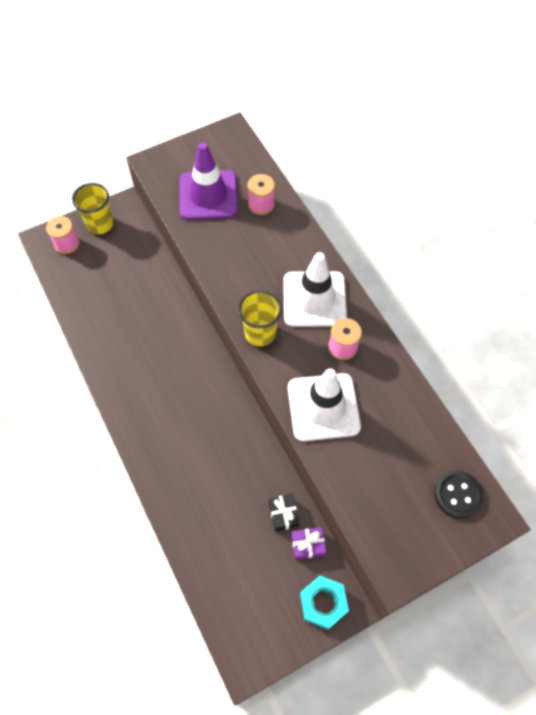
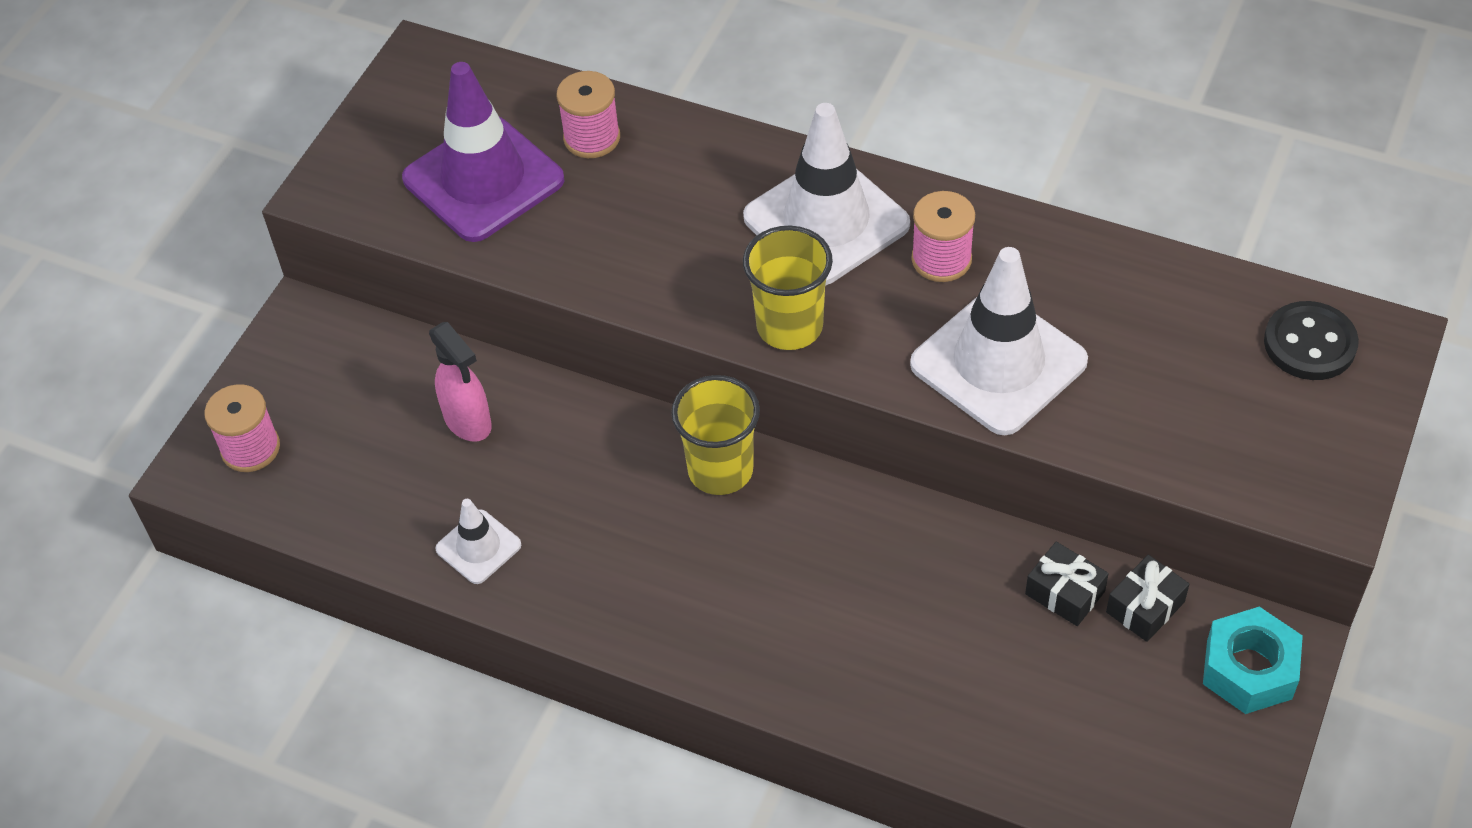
camera: 35 degrees left, 10 degrees down
(100, 224) = (283, 376): yellow cup -> yellow cup (720, 470)
(103, 335) = (478, 547): none -> white traffic cone
(141, 285) = (468, 422): none -> pink spray bottle
(308, 545) = (1145, 607): purple gift -> black gift

